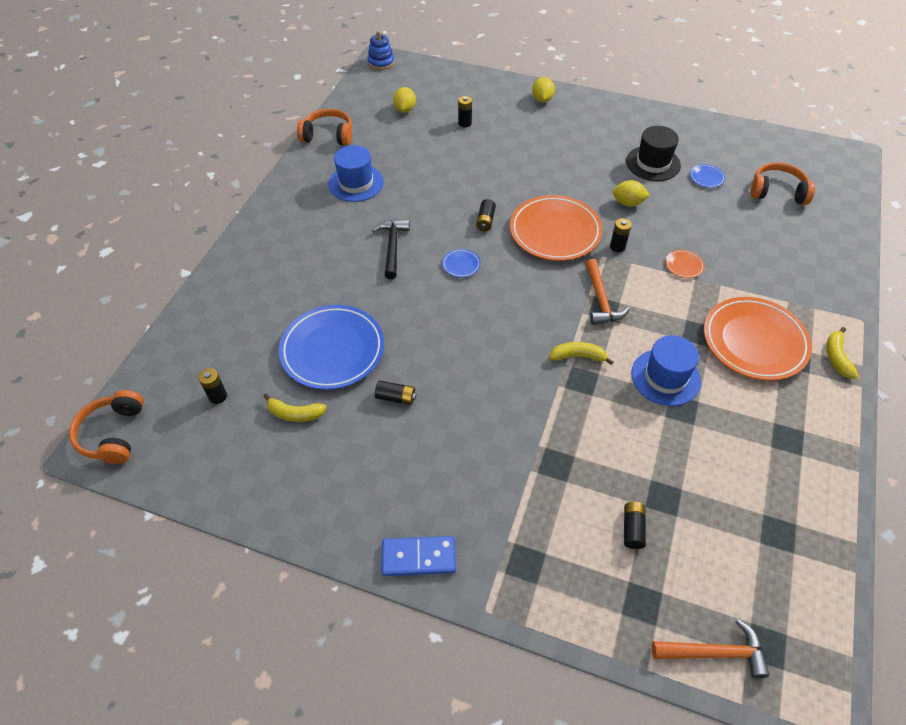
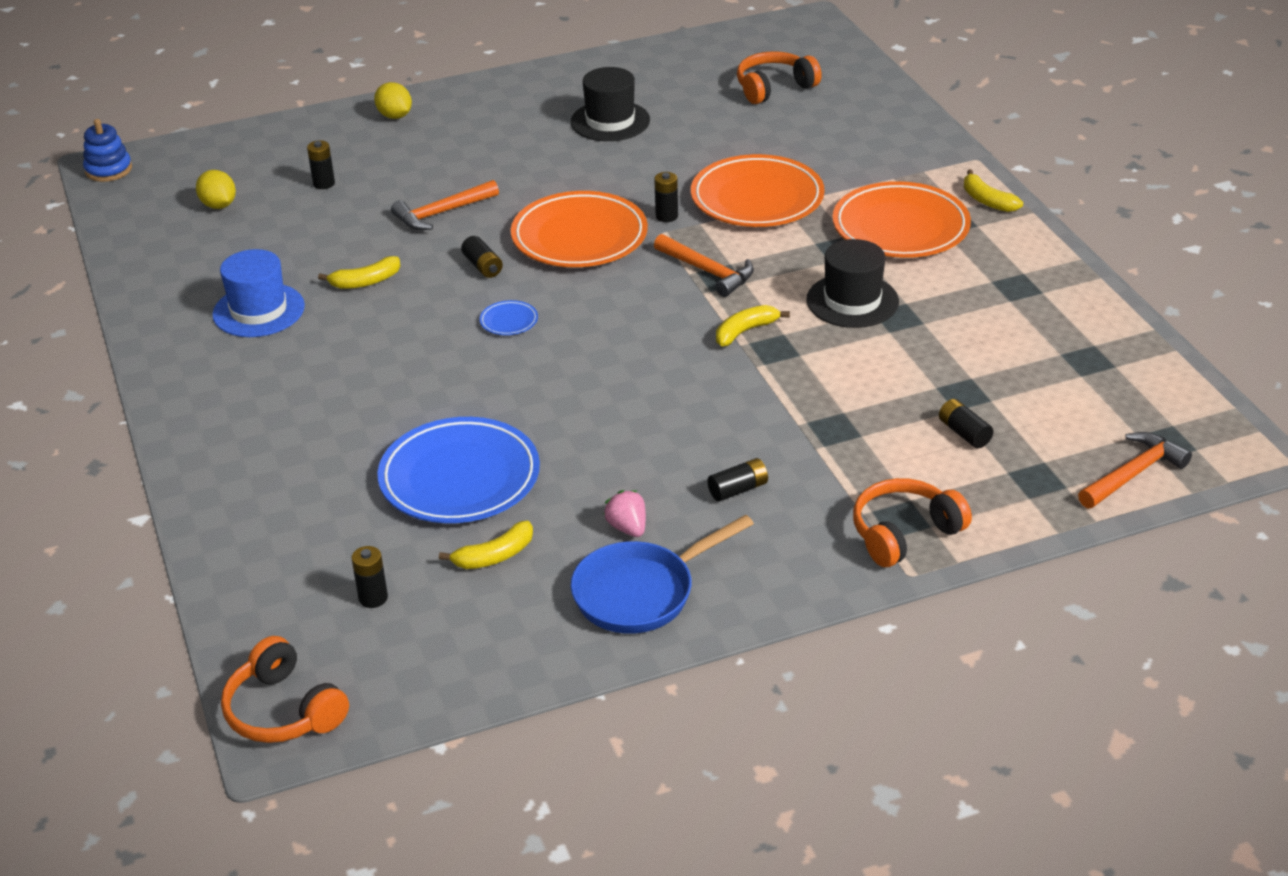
camera: 40 degrees left, 15 degrees down
(328, 135) = (144, 281): orange headphones -> orange headphones (904, 533)
(335, 497) = (641, 592): none -> blue pan
(374, 447) = (627, 528): none -> pink strawberry
(392, 247) = (399, 348): black hammer -> none
(396, 397) = (594, 475): black battery -> black battery (738, 489)
(418, 557) = (794, 581): blue domino -> none
(420, 195) = (366, 281): none -> yellow banana
(501, 174) = (442, 213): none -> orange hammer
(628, 203) = (628, 171): yellow lemon -> none
(665, 377) = (852, 301): blue hat -> black hat
(684, 265) = (757, 198): orange plate -> orange plate, size x2.48
(706, 177) = (685, 108): blue plate -> none

